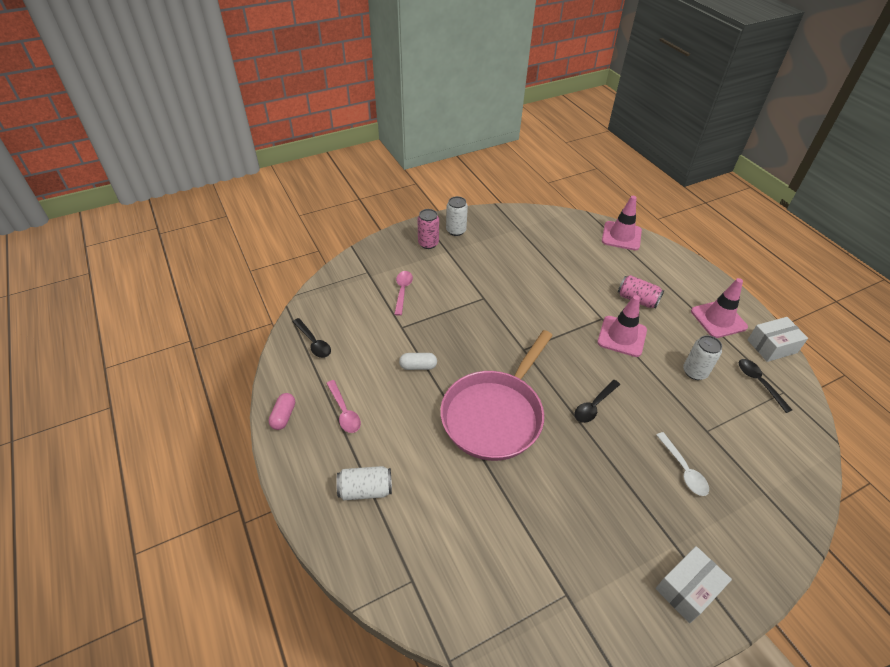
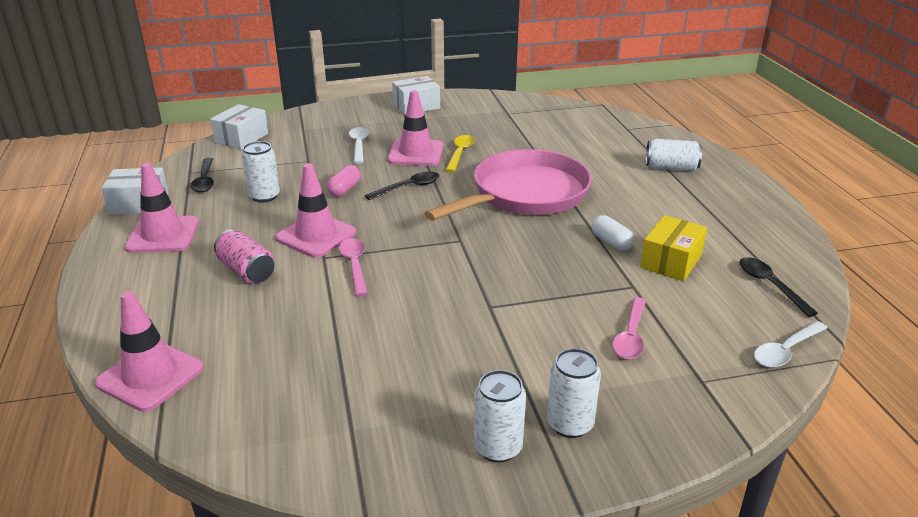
camera: 165 degrees left, 15 degrees down
(283, 416) = (780, 222): pink capsule -> pink capsule (344, 189)
(320, 295) = (786, 351): none -> white spoon
(344, 411) = (705, 216): pink spoon -> pink spoon (354, 266)
(376, 354) = (671, 261): none -> yellow box
(418, 366) = (611, 242): white capsule -> white capsule turned 45 degrees clockwise
(428, 243) = (570, 424): pink can -> white can
(578, 474) = (460, 153): none -> yellow spoon
(620, 465) = (416, 153): none -> pink traffic cone
(803, 459) = (241, 138): none -> white box

